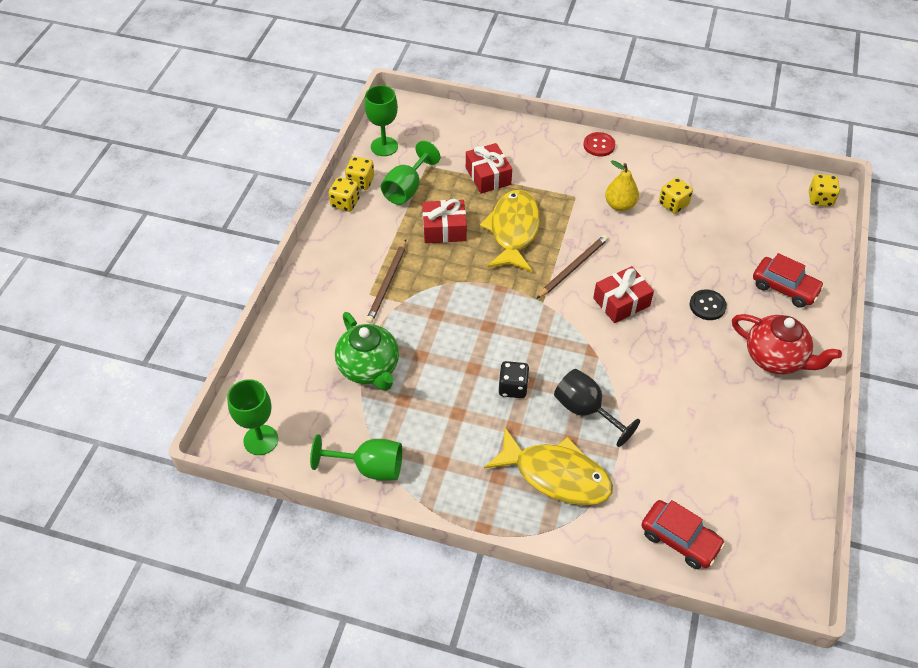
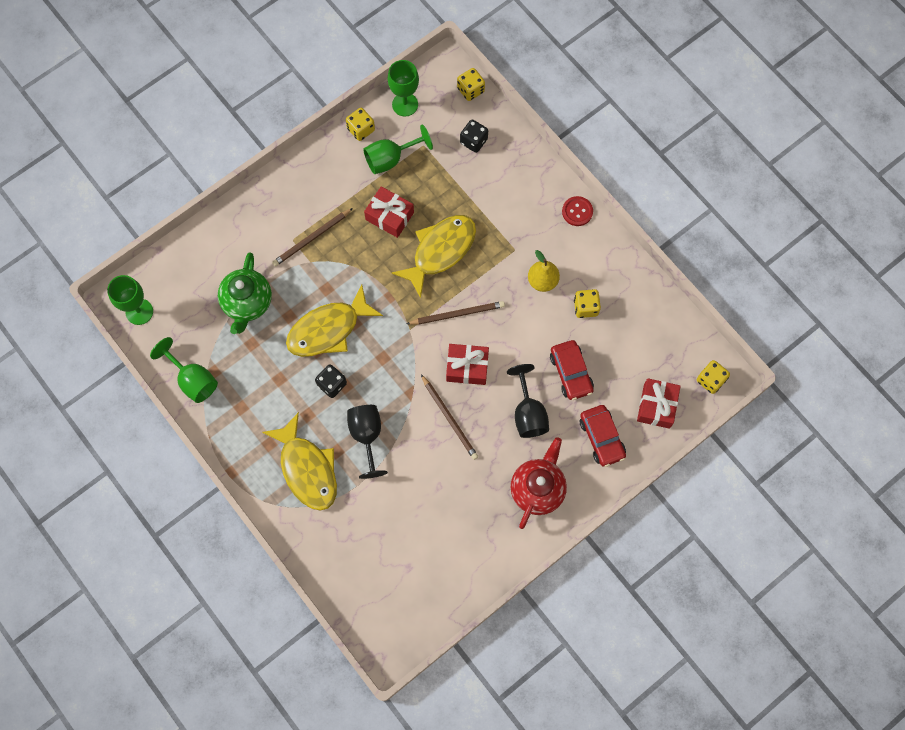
camera: 35 degrees right, 20 degrees up
(345, 203) = (334, 143): yellow dice -> yellow dice (470, 90)
(467, 142) = (473, 141): none -> black dice
(468, 345) = (328, 329): none -> yellow fish
(488, 176) = (463, 186): red gift -> red gift (656, 406)
(646, 350) = (449, 418): none -> brown pencil
(680, 539) = (348, 568): red car -> red car (571, 373)
(707, 306) = (528, 413): black button -> black goblet
(775, 358) = (537, 489): red teapot -> red teapot turned 135 degrees counterclockwise

